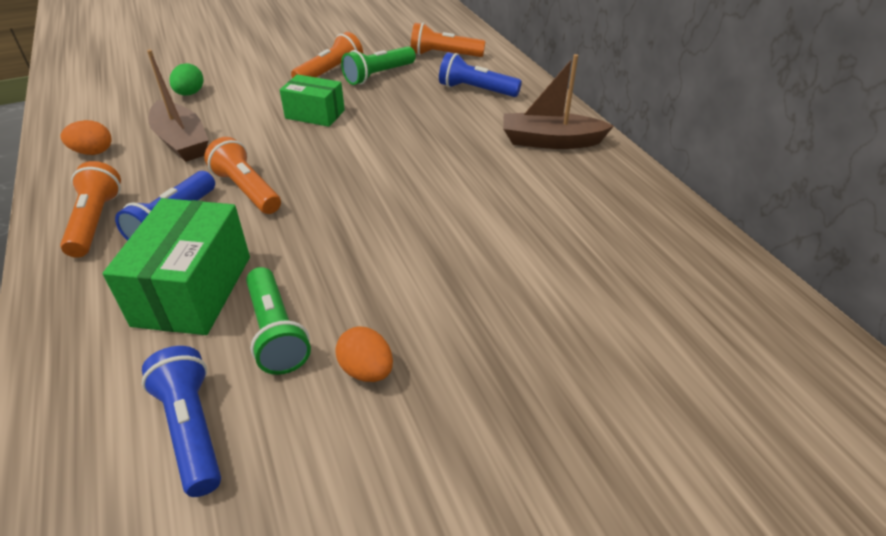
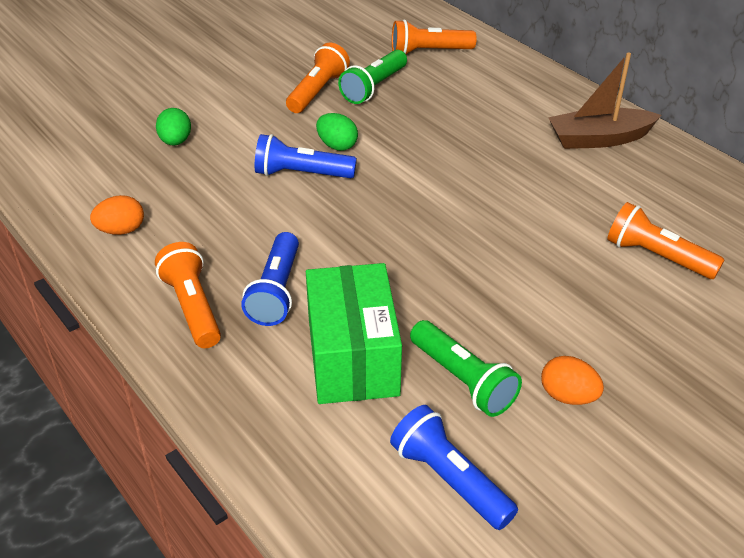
camera: 15 degrees left, 0 degrees up
(181, 141) = (212, 201): brown boat -> none
(246, 190) = (327, 244): orange flashlight -> orange flashlight (656, 257)
(315, 114) = (337, 146): green box -> green egg
(476, 90) = (489, 91): blue flashlight -> blue flashlight (301, 174)

